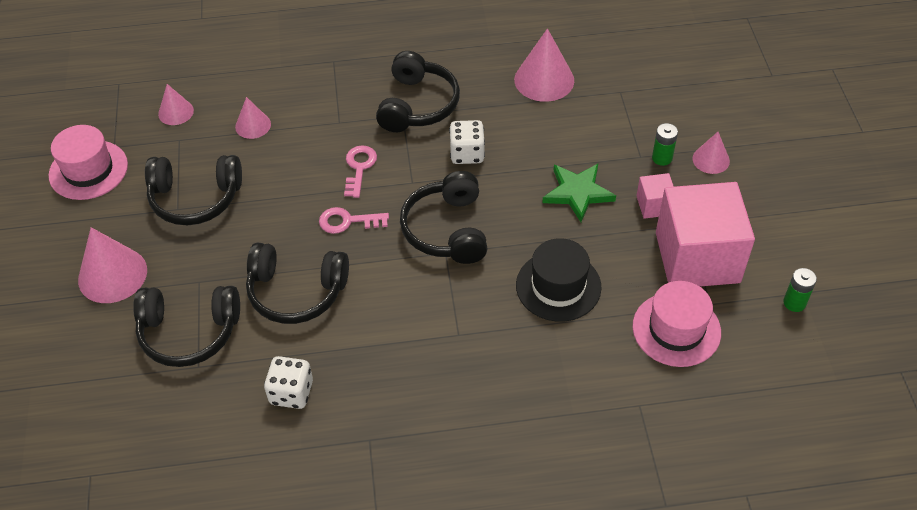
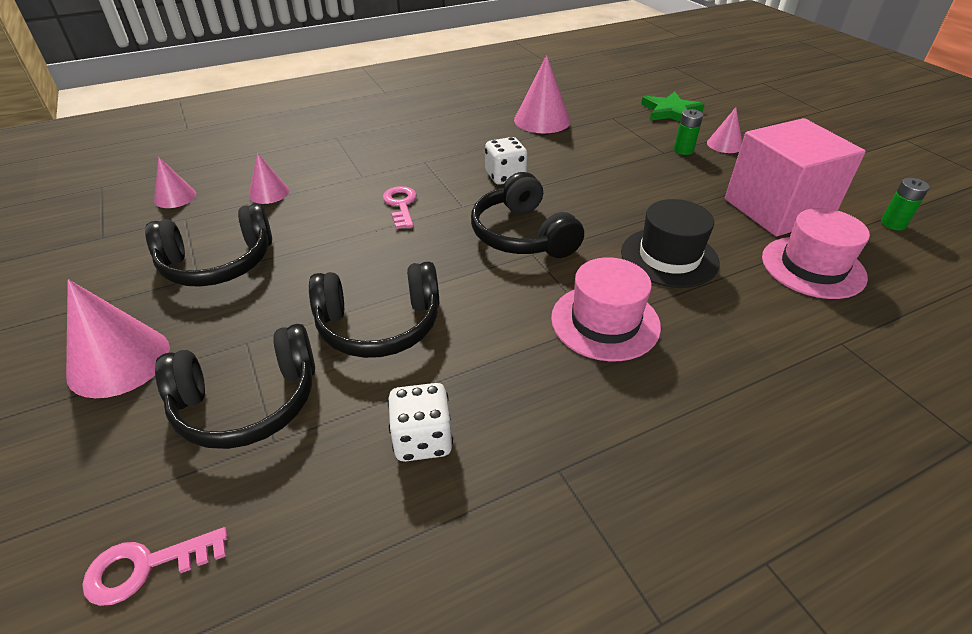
camera: 20 degrees left, 10 degrees down
(88, 170) = (70, 263): pink hat -> pink hat (605, 322)
(348, 221) = (411, 249): pink key -> pink key (147, 566)
(417, 105) = (436, 152): black headphones -> none
(577, 193) = (630, 185): green star -> green star (671, 112)
(654, 205) = (705, 181): pink cube -> none

